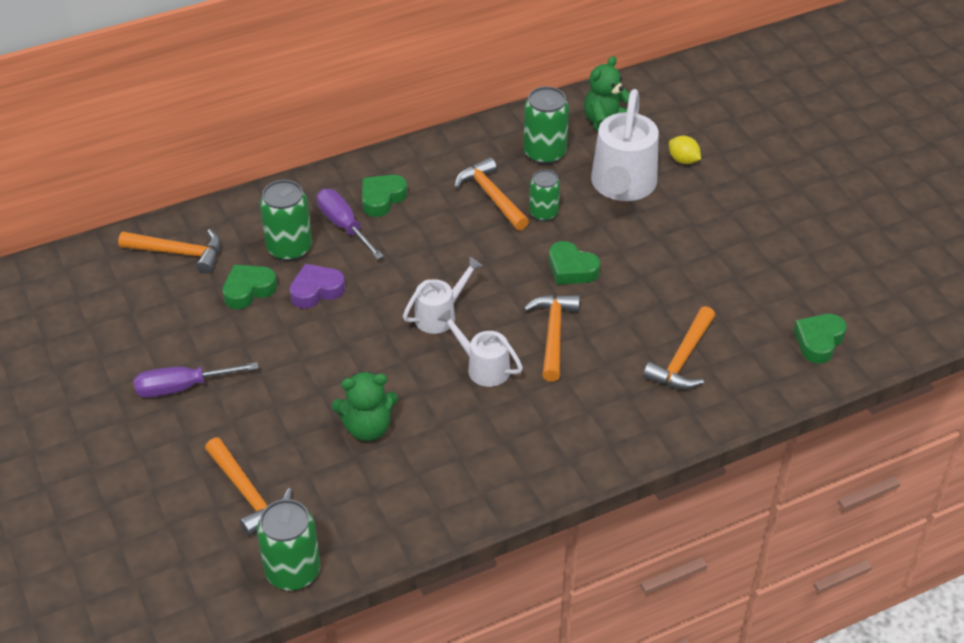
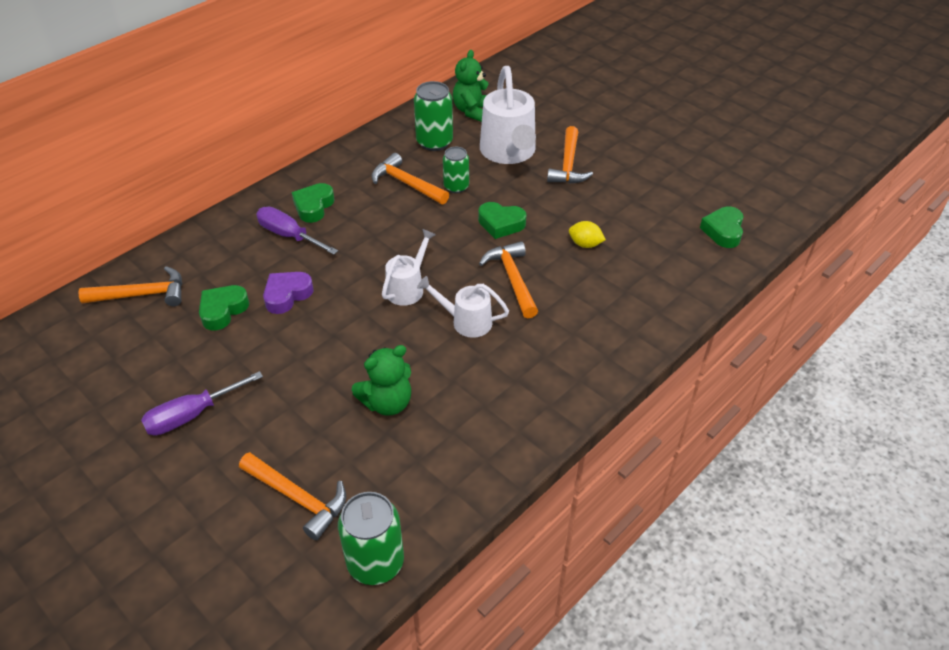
camera: 20 degrees left, 0 degrees up
(289, 248) = (247, 265): green can -> none
(682, 359) = (627, 272): orange hammer -> orange hammer (568, 165)
(683, 160) = (546, 124): yellow lemon -> yellow lemon (585, 244)

